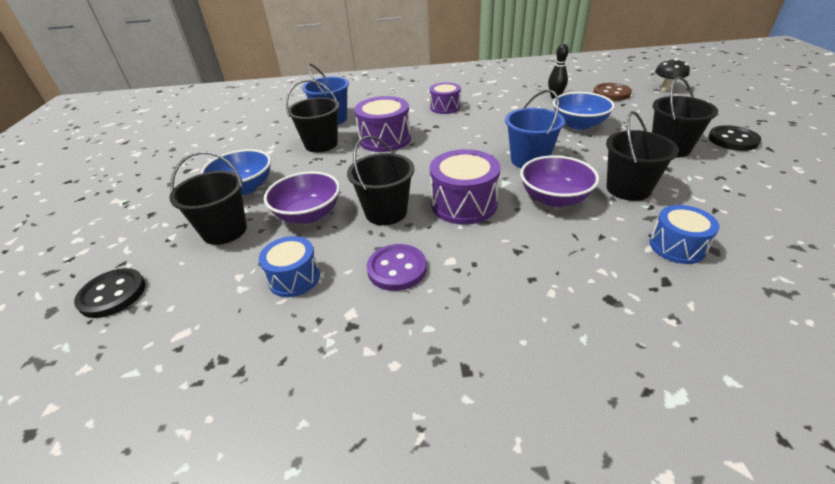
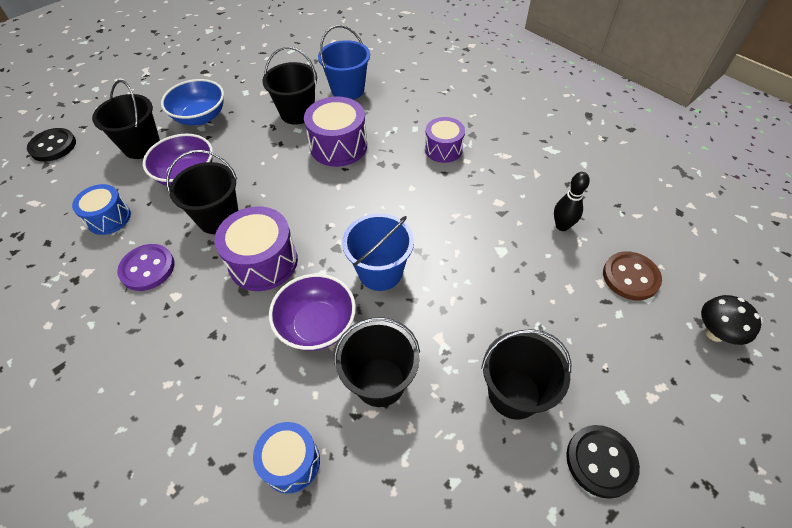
camera: 50 degrees right, 15 degrees up
(579, 124) = (503, 279): blue bowl -> none

